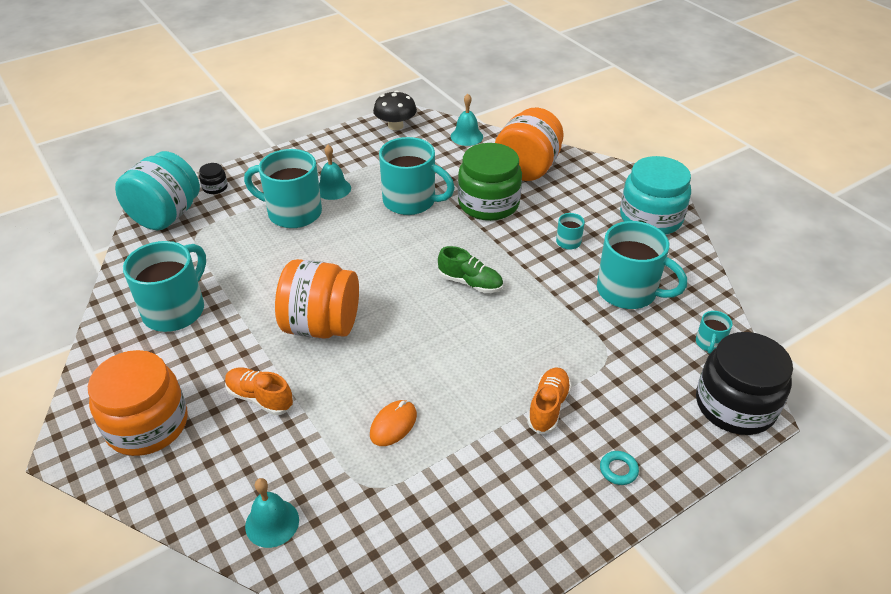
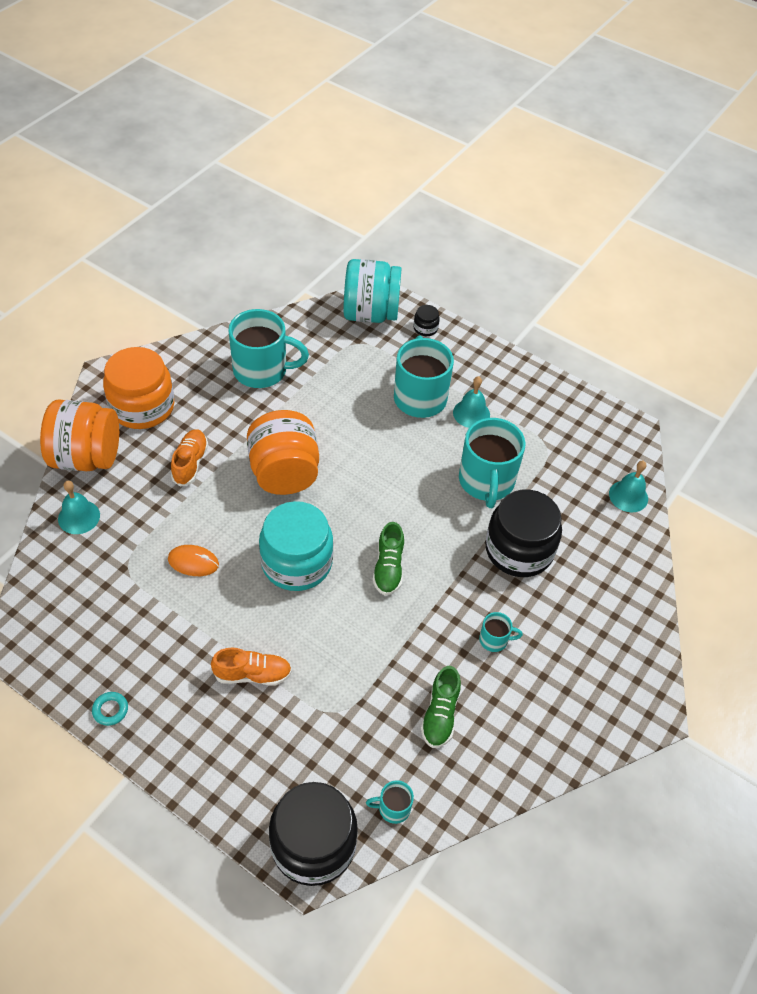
camera: 65 degrees right, 10 degrees up
(395, 126) = (607, 427): black mushroom -> none
(488, 203) = (519, 550): green jar -> black jar
(527, 168) = (602, 570): orange jar -> orange jar (86, 457)
(618, 470) = (198, 748): turquoise ring -> turquoise ring (110, 710)
(628, 291) = (440, 714): turquoise mug -> green shoe
(650, 218) = (579, 716): turquoise jar -> turquoise jar (296, 562)

